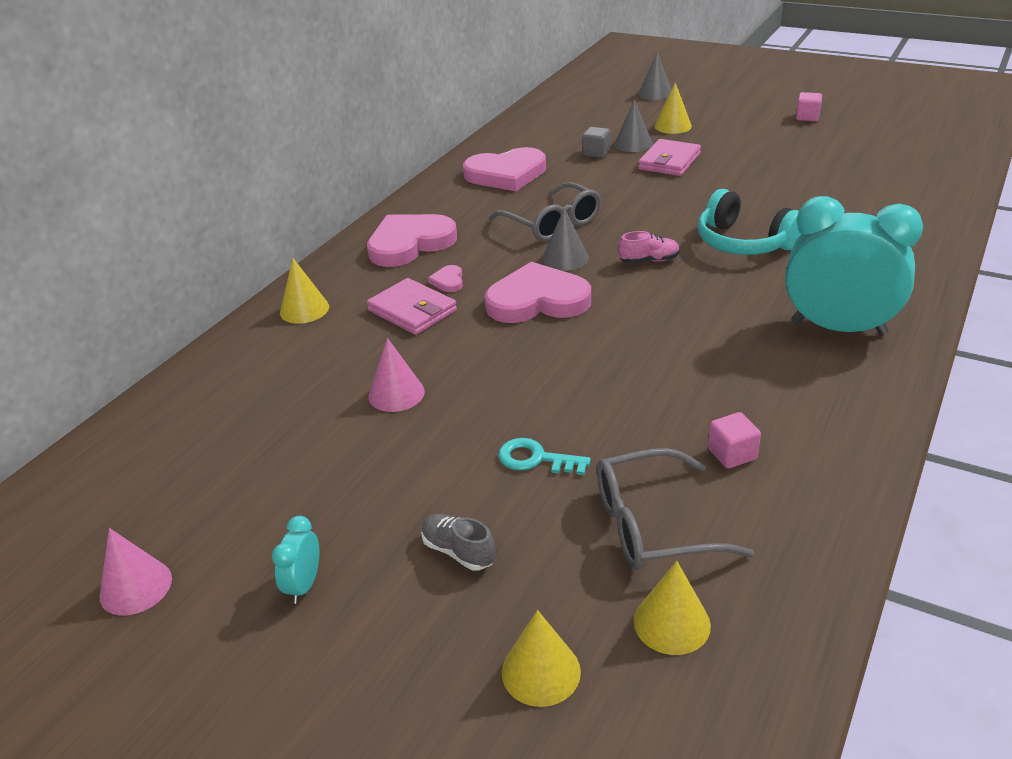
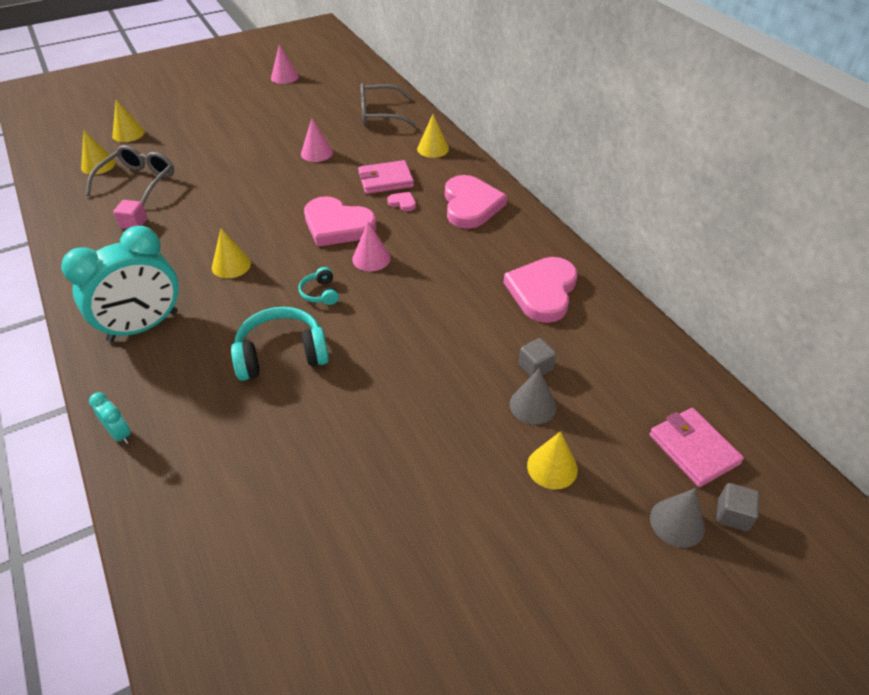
camera: 120 degrees right, 10 degrees up
(304, 585) = (235, 104): turquoise clock -> turquoise clock (120, 434)
(458, 551) = (200, 136): grey shoe -> none
(536, 459) = (217, 171): turquoise key -> none
(537, 300) = (337, 225): pink heart -> pink heart turned 90 degrees clockwise
(552, 223) = (427, 276): grey glasses -> grey glasses (380, 114)
(565, 258) = (371, 258): grey cone -> pink cone
(628, 84) = (732, 515): none -> grey cube
(649, 261) = (320, 293): pink shoe -> turquoise headphones
(669, 161) = (465, 405): pink wallet -> pink wallet (693, 449)
(688, 329) = (231, 265): none -> yellow cone
(807, 117) = (462, 625): pink cube -> none

